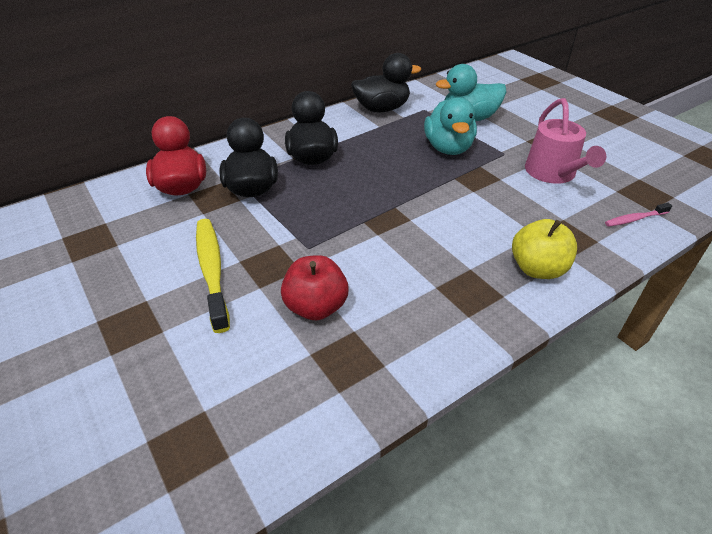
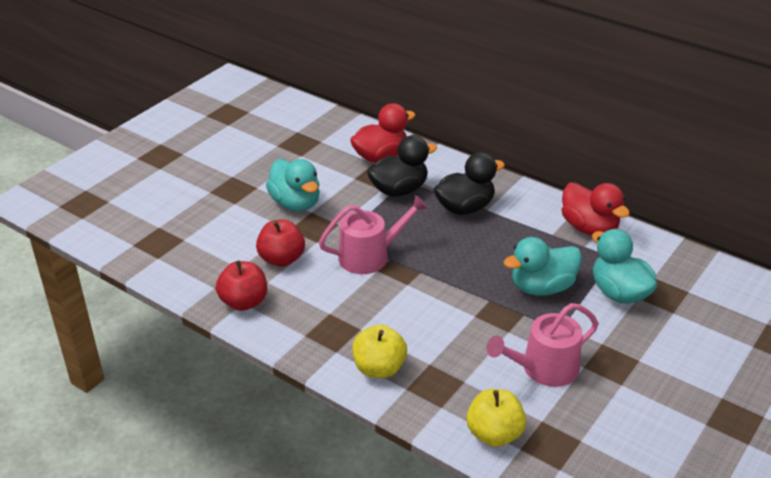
camera: 70 degrees right, 5 degrees down
(212, 270) = (295, 203): yellow toothbrush -> turquoise duck
(351, 234) = (369, 256): none -> pink watering can
(382, 109) = (589, 228): black duck -> red duck
(385, 363) = (244, 302): none -> red apple
(634, 219) = (494, 434): pink toothbrush -> yellow apple

